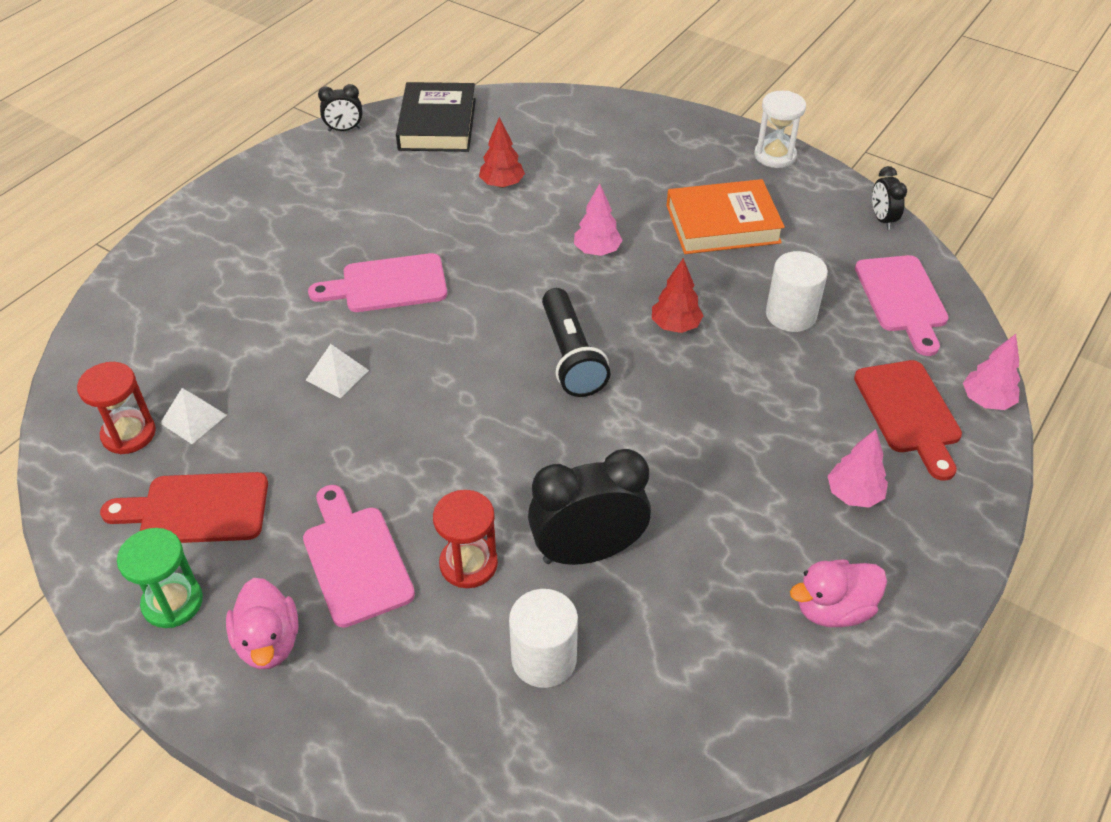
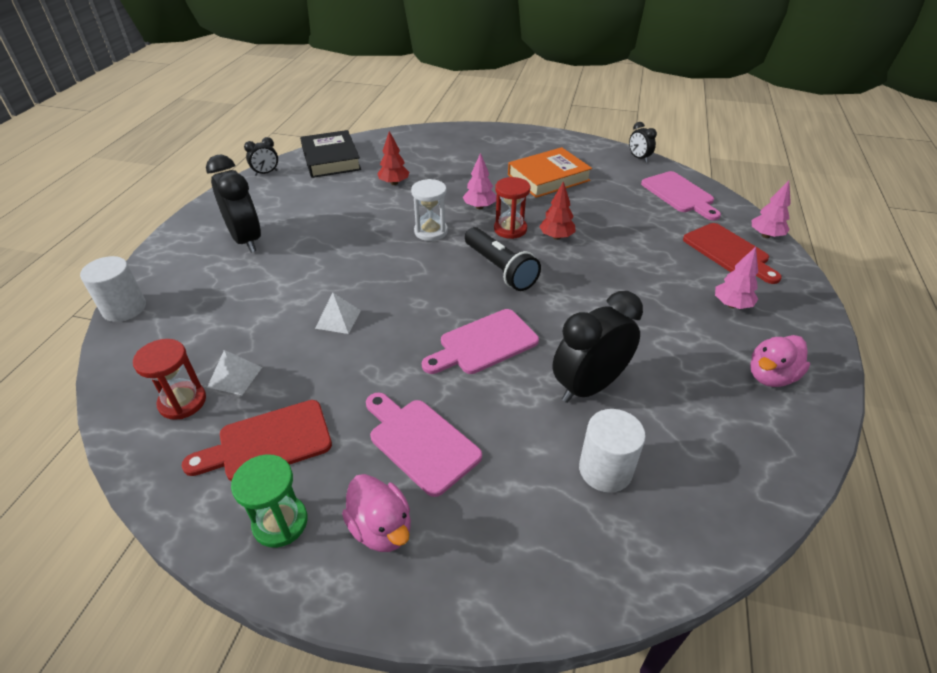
camera: 20 degrees left, 5 degrees down
(278, 232) = (246, 240): none -> black clock
(387, 285) = (346, 255): pink cutting board -> pink cutting board (484, 343)
(468, 564) = (509, 420): red hourglass -> red hourglass (510, 229)
(775, 155) = (555, 139): white hourglass -> white hourglass (431, 231)
(791, 314) = (622, 216): white cylinder -> white cylinder (124, 308)

